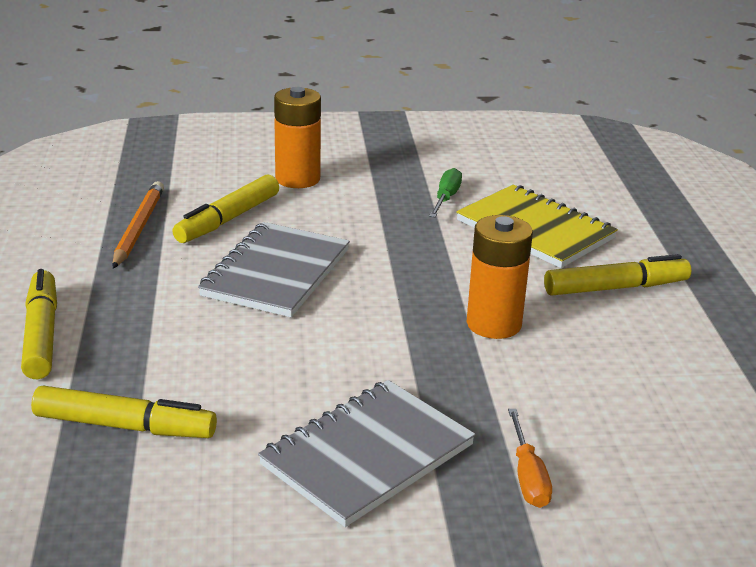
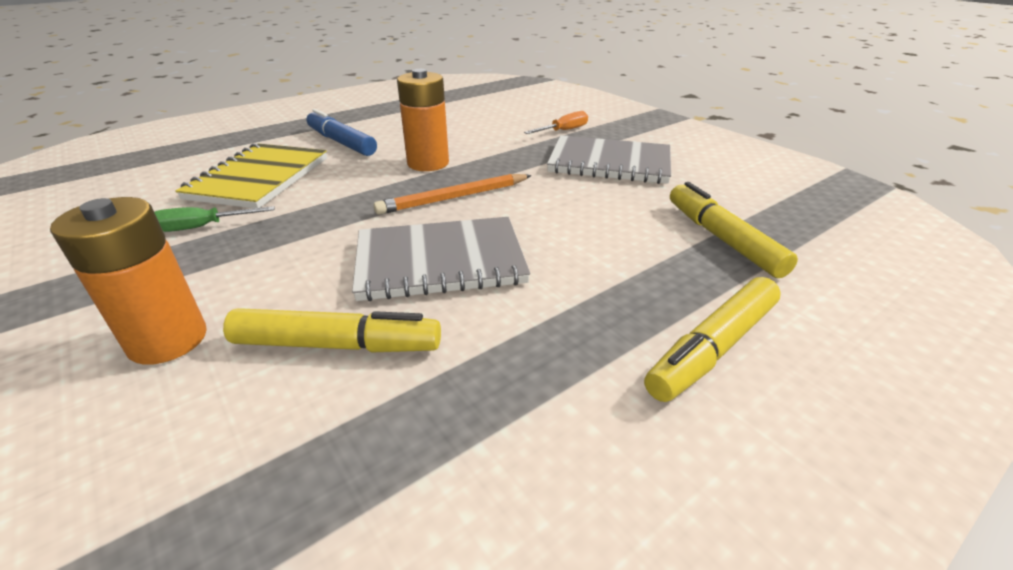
camera: 120 degrees left, 5 degrees up
(138, 228) = (419, 418): orange pencil -> orange pencil (454, 198)
(616, 288) = (341, 142): yellow marker -> blue marker

